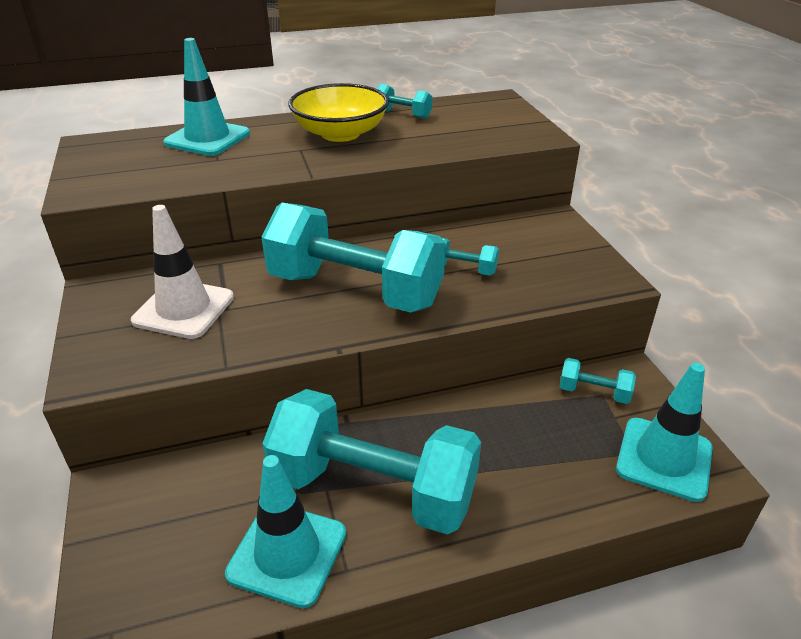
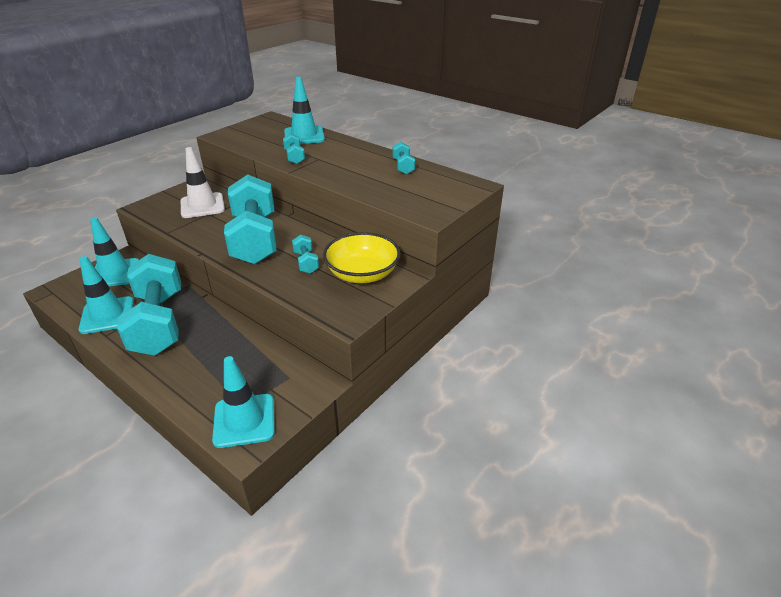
camera: 55 degrees right, 0 degrees up
(154, 513) = (115, 273): none -> turquoise traffic cone
(340, 133) = (351, 161): yellow bowl -> yellow bowl (362, 274)
(594, 392) = (288, 373): turquoise dumbbell -> turquoise dumbbell (294, 157)

